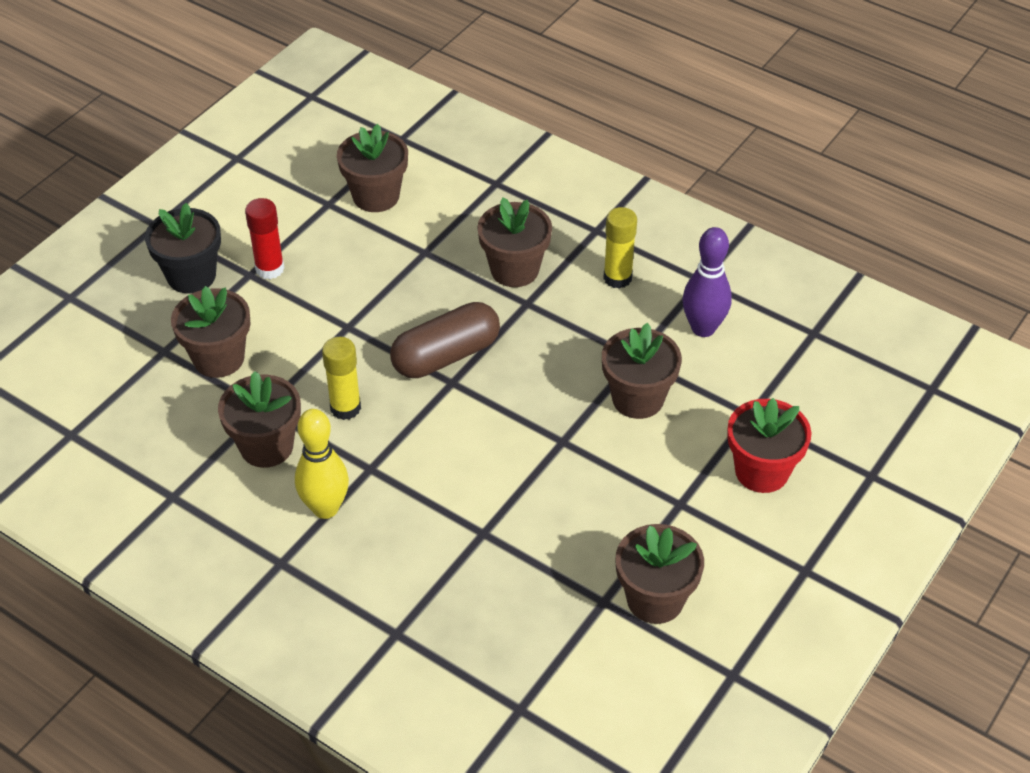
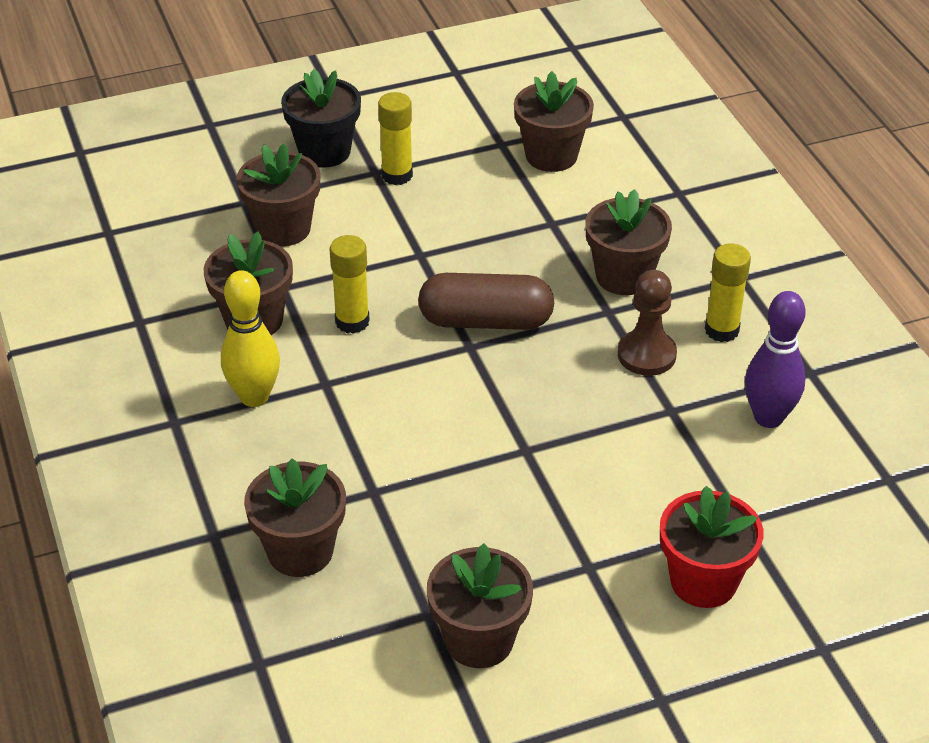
camera: 35 degrees right, 5 degrees down
(270, 269) = (397, 175): red glue stick -> yellow glue stick
(583, 323) = (646, 355): none -> brown pawn
(637, 399) = (637, 449): brown flower pot -> brown flower pot (300, 551)

